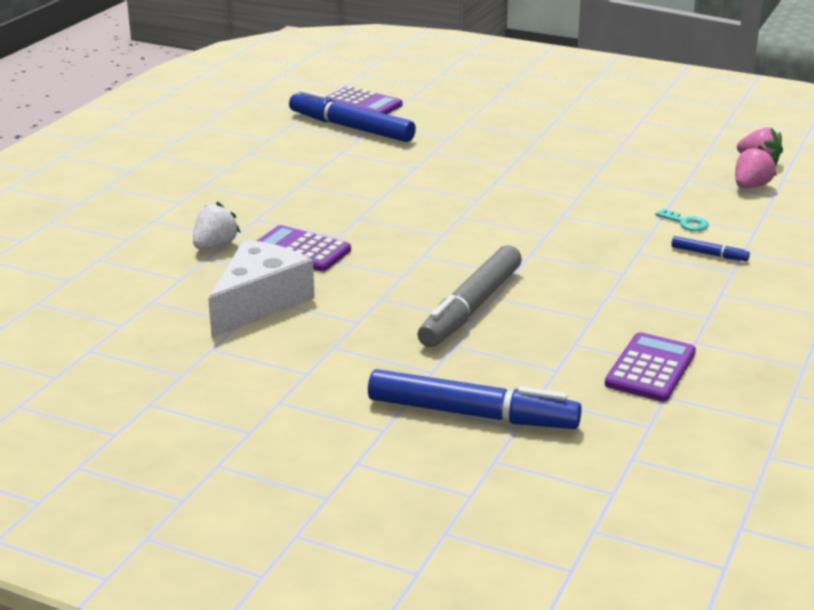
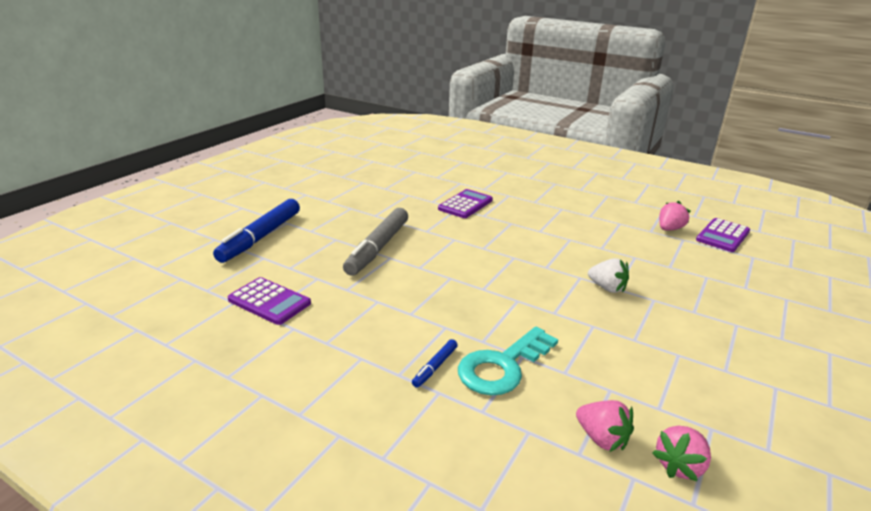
camera: 95 degrees right, 0 degrees up
(215, 246) = (474, 184): white strawberry -> white strawberry (607, 288)
(259, 302) = (405, 193): white cheese -> none
(351, 127) = (669, 229): blue marker -> pink strawberry
(471, 308) = (378, 248): grey marker -> grey marker turned 105 degrees counterclockwise
(686, 223) = (502, 366): turquoise key -> turquoise key, size x2.22

